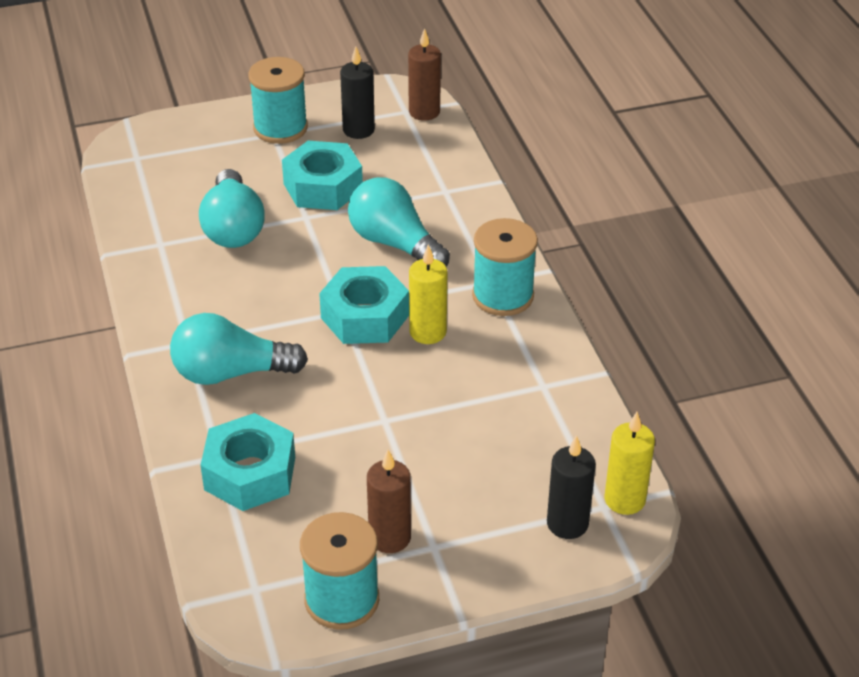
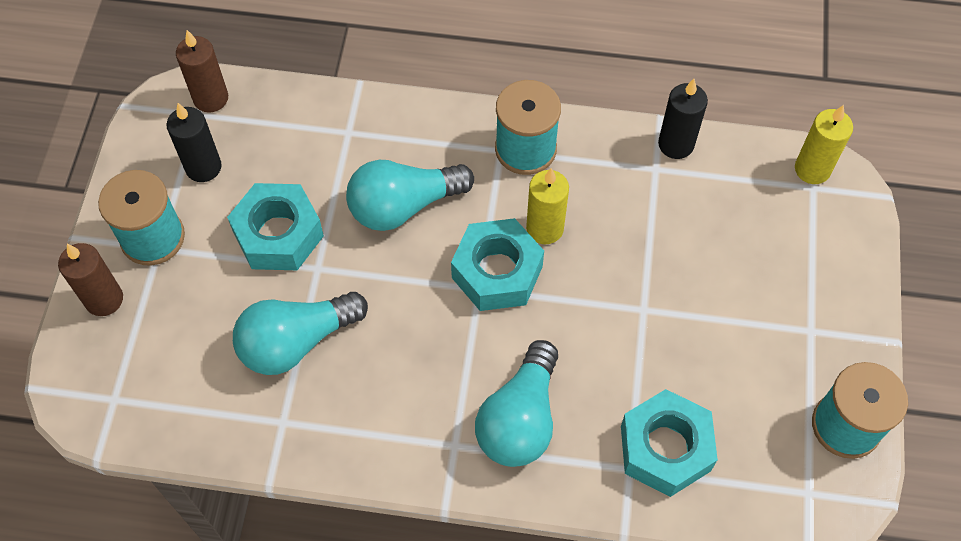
camera: 65 degrees left, 20 degrees up
(233, 227) = (296, 341): turquoise light bulb -> turquoise light bulb turned 135 degrees clockwise
(390, 537) = (789, 360): brown candle -> brown candle (104, 299)
(567, 523) = (823, 221): black candle -> black candle (676, 144)

